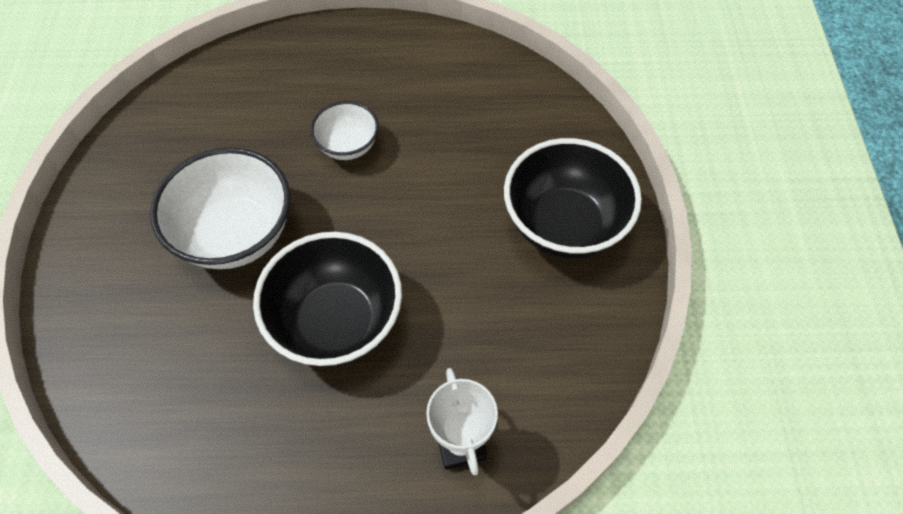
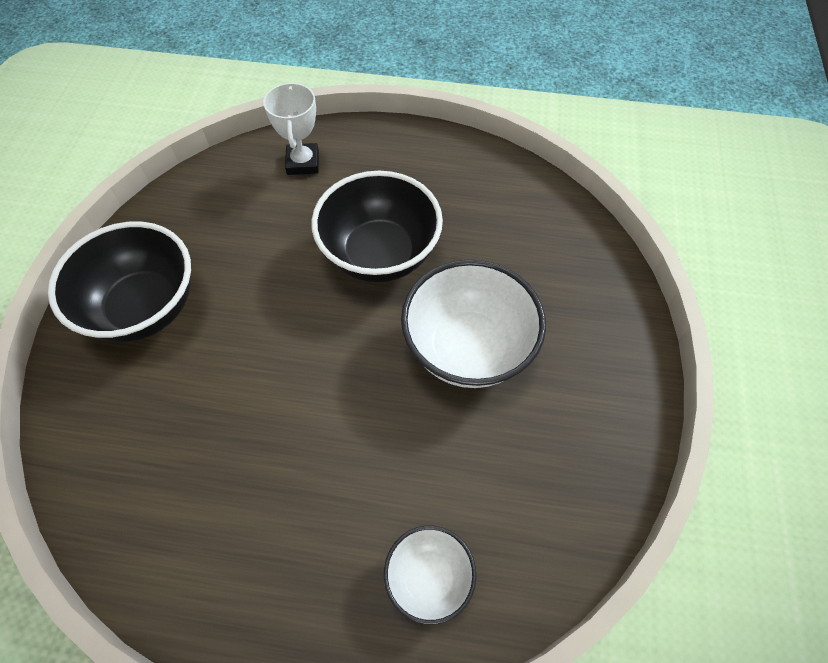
camera: 170 degrees left, 0 degrees up
(348, 146) = (337, 437): white bowl -> white bowl (429, 578)

